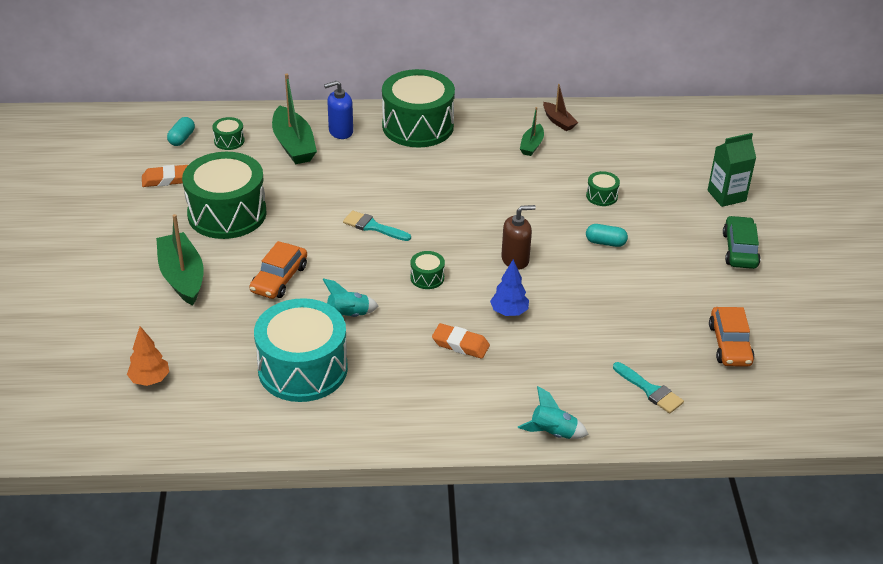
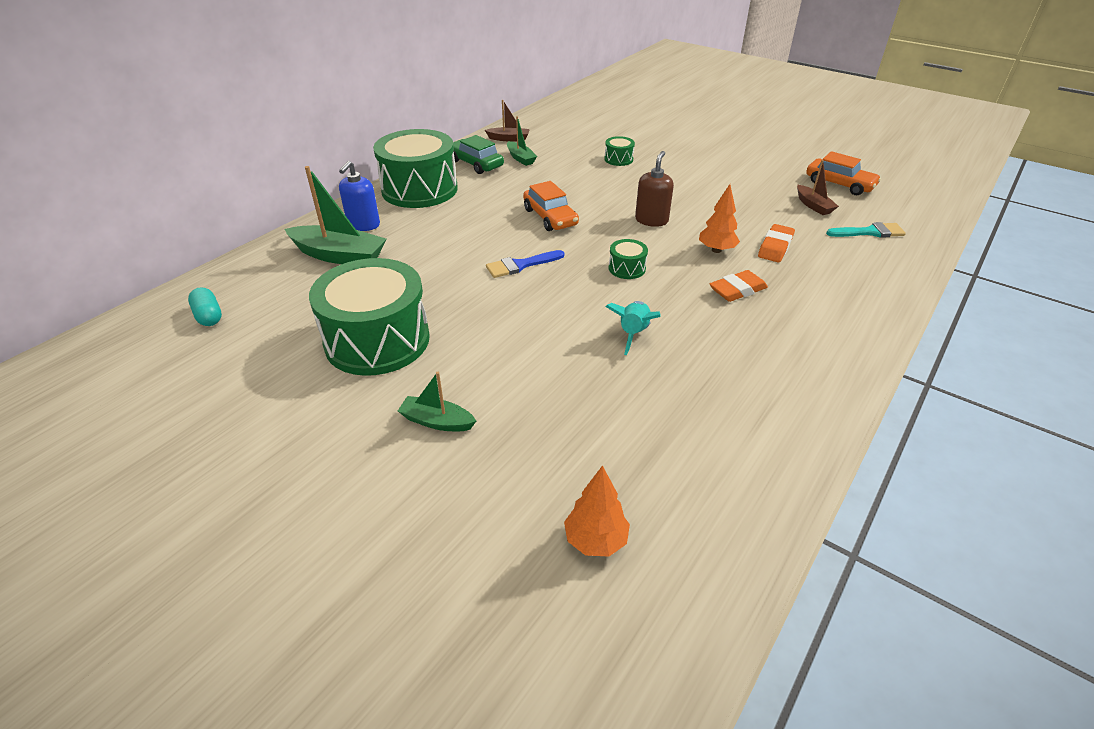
camera: 50 degrees left, 0 degrees up
(166, 179) = (254, 357): orange eraser -> orange eraser (775, 247)
(182, 277) = (437, 421): green boat -> green boat, size x0.55
(229, 141) = (267, 288): green drum -> none
(279, 279) = (527, 352): orange car -> orange car (550, 217)
(303, 369) = (689, 399): turquoise drum -> none
(373, 227) = (520, 265): turquoise brush -> blue brush
(509, 312) = (716, 250): blue tree -> orange tree
(552, 433) = (895, 295): turquoise rocket -> none
(605, 242) = (674, 179): turquoise capsule -> none
(660, 341) = (813, 206): none -> brown boat
(726, 195) = (675, 123): green carton -> none
(740, 250) = (738, 142): green car -> green car (475, 163)

